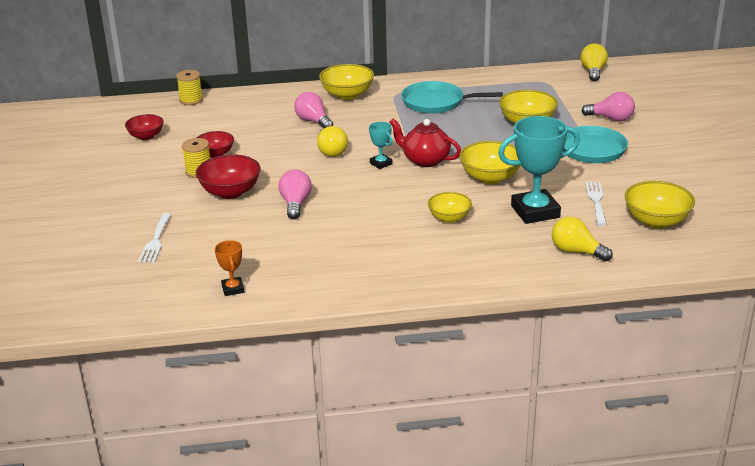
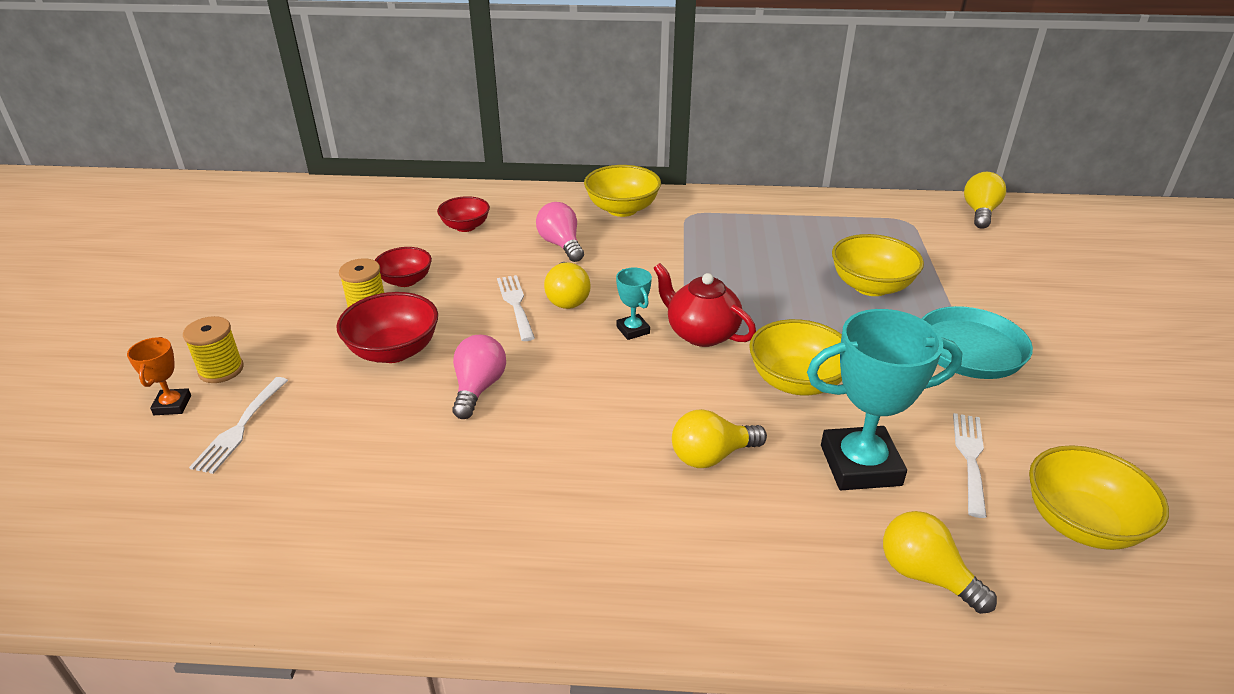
camera: 10 degrees right, 5 degrees up
(146, 136) = (329, 240): red bowl -> red bowl (465, 226)
(191, 100) = (415, 193): yellow spool -> yellow spool (221, 370)
(233, 289) = (301, 557): orange trophy -> orange trophy (172, 405)
(298, 159) = (516, 305): none -> white fork
(436, 102) = (742, 235): turquoise pan -> none
(449, 218) = (711, 456): yellow bowl -> yellow light bulb
(611, 119) = (1004, 295): pink light bulb -> none

